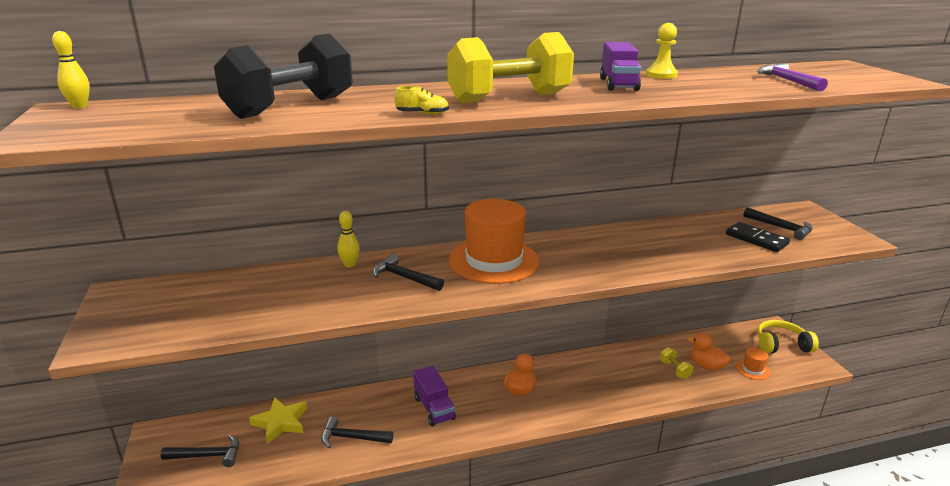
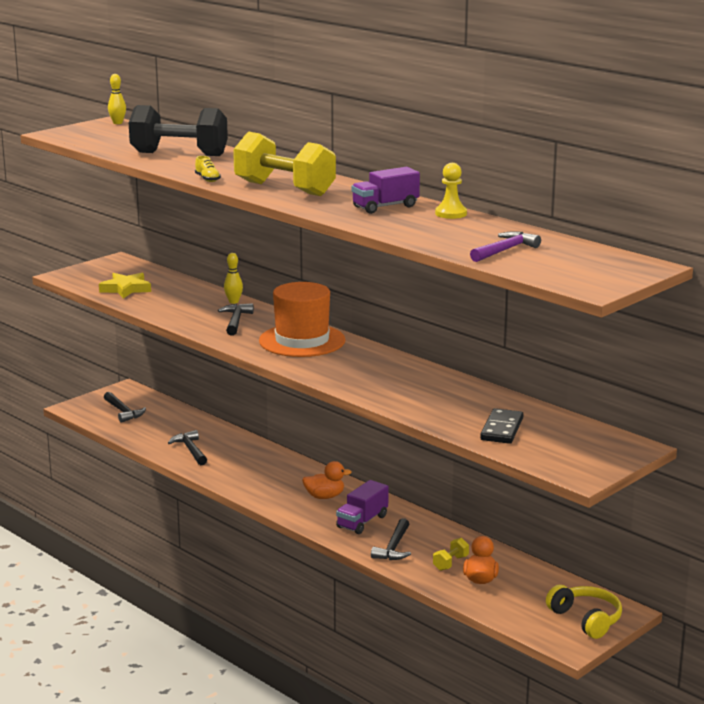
camera: 60 degrees right, 5 degrees down
(281, 422) = (179, 421): yellow star -> yellow star (126, 289)
(434, 408) = (258, 469): purple truck -> purple truck (362, 521)
(752, 369) = (507, 606): orange hat -> none
(781, 228) = (554, 438): black hammer -> black hammer (394, 547)

